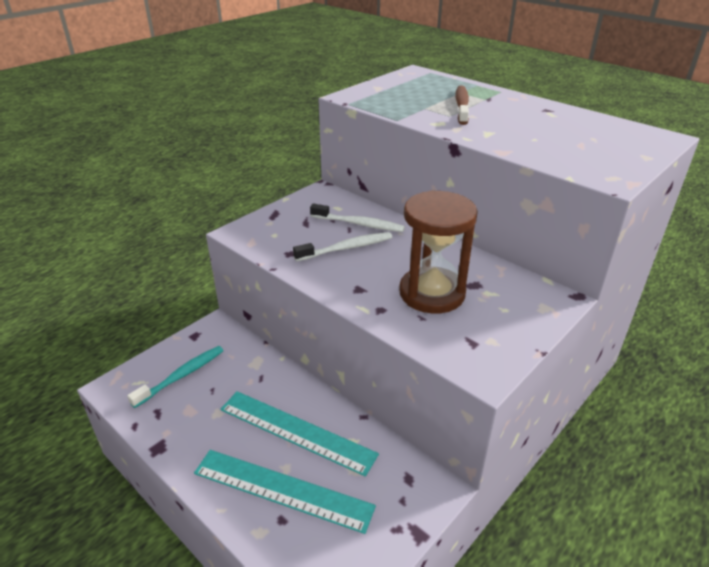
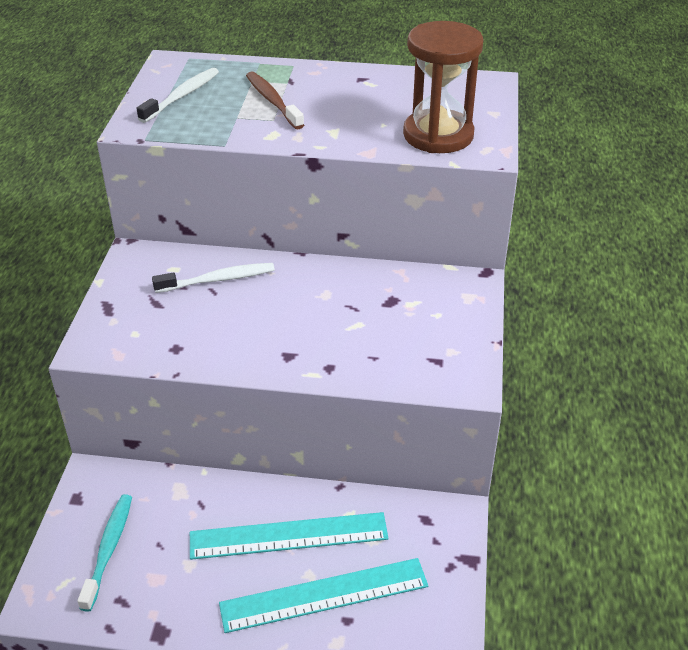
camera: 35 degrees left, 5 degrees up
(346, 248) = (232, 315): white toothbrush -> white toothbrush (182, 96)
(432, 293) = (361, 328): brown hourglass -> brown hourglass (438, 135)

